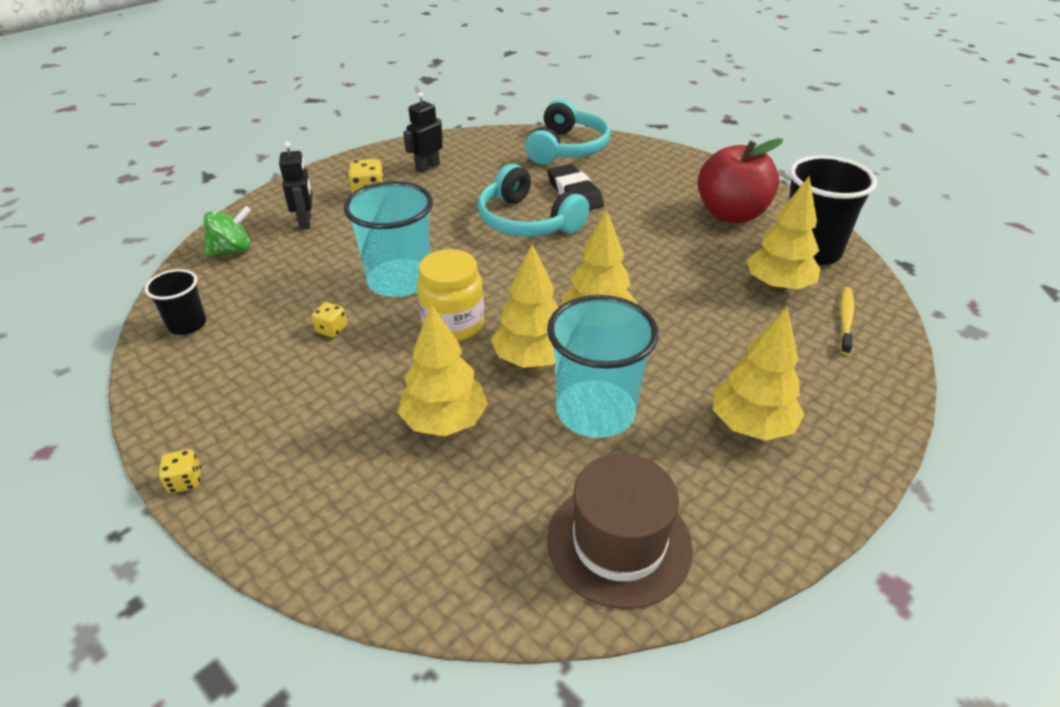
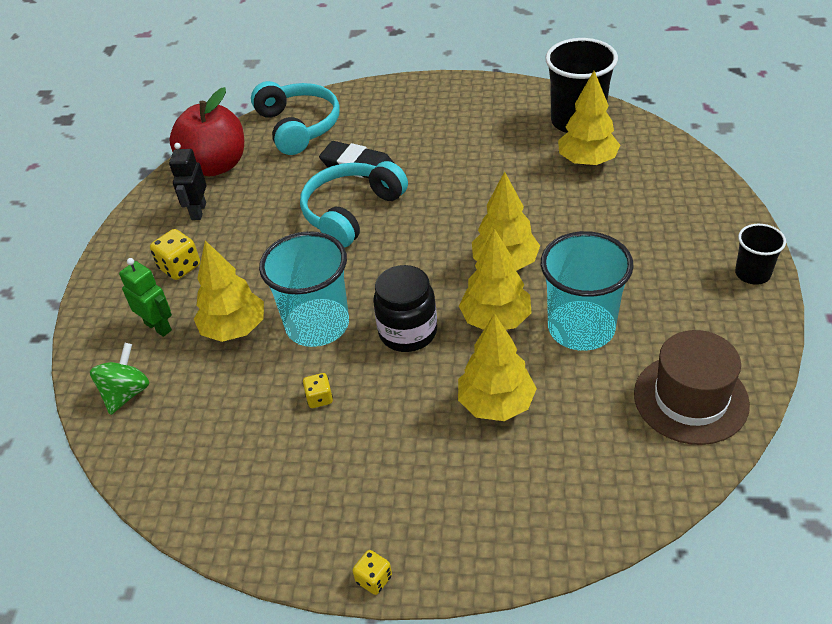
camera: 35 degrees left, 5 degrees up
(187, 324) = (188, 478): black cup -> black cup (752, 273)
(305, 222) = (158, 327): black robot -> green robot
(453, 325) = (408, 332): yellow jar -> black jar
(527, 221) = (352, 212): turquoise headphones -> turquoise headphones turned 120 degrees clockwise
(731, 214) = (494, 120): red apple -> red apple (216, 165)
(751, 425) = (678, 273): yellow tree -> yellow tree (234, 329)
(845, 320) = (652, 163): yellow toothbrush -> none

